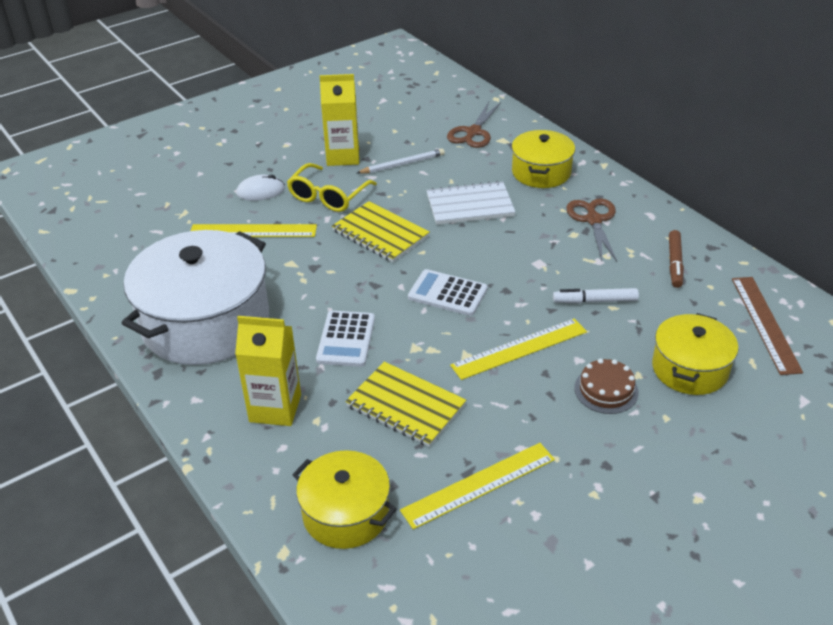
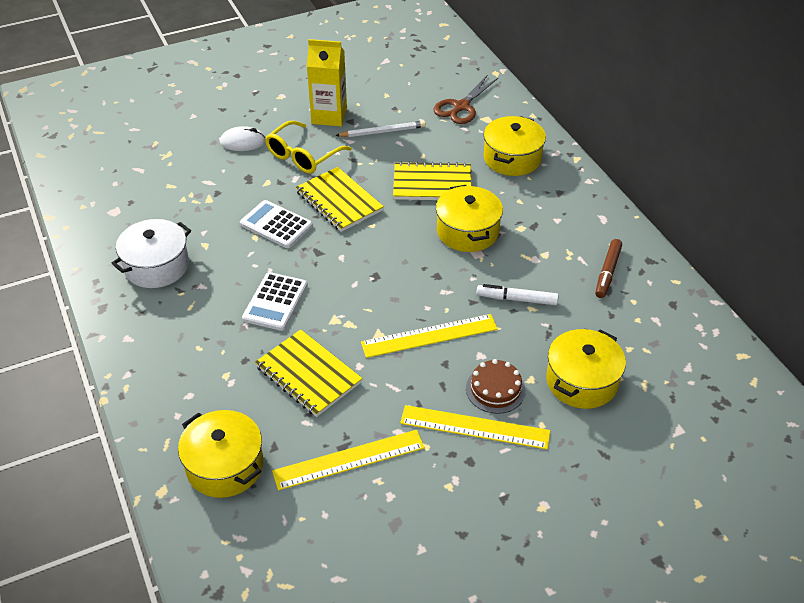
camera: 10 degrees right, 5 degrees up
(205, 322) = (156, 266): white pot -> white pot, size x0.55
(253, 231) = (224, 181): yellow ruler -> yellow ruler (475, 427)
(275, 408) = (193, 358): yellow carton -> none
(447, 293) = (381, 271): white calculator -> white calculator (276, 225)
(470, 205) = (432, 184): white notebook -> yellow notebook
(522, 244) = (467, 231): none -> yellow pot
(593, 220) = (545, 215): brown scissors -> none
(765, 323) = (672, 347): brown ruler -> none

